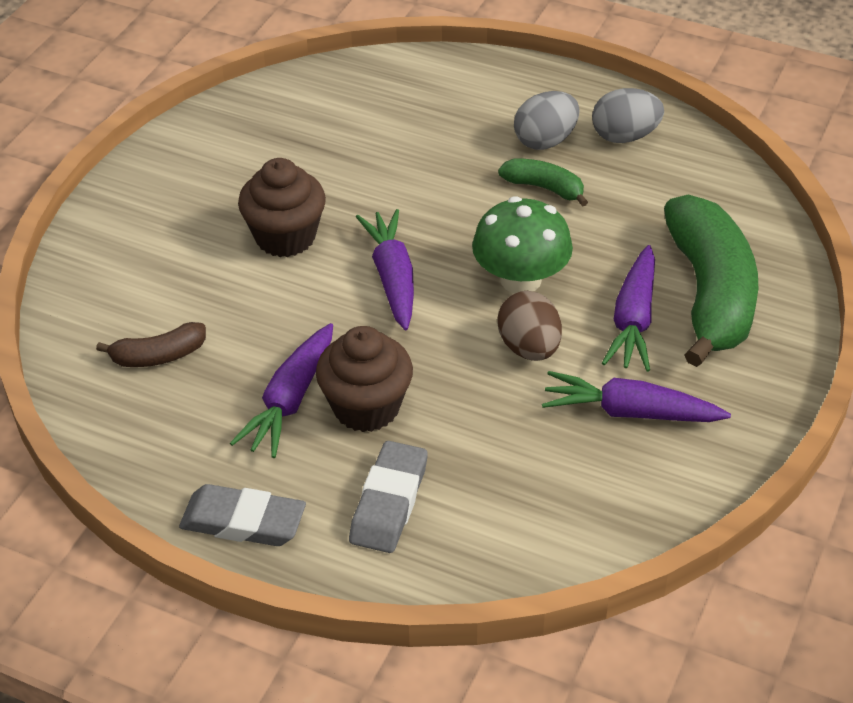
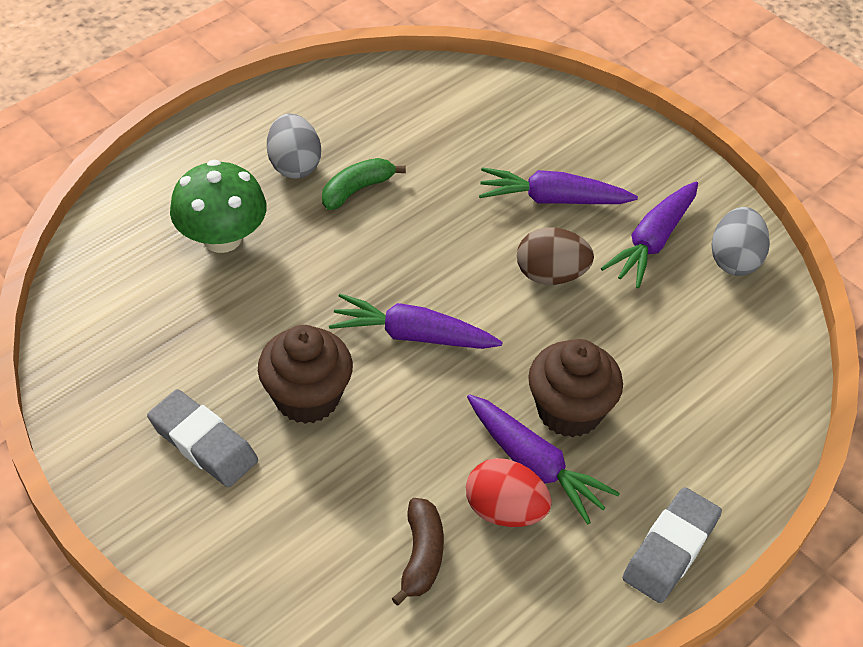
camera: 70 degrees left, 5 degrees up
(230, 395) = (505, 510): none -> red egg
(389, 502) = (688, 433): grey eraser -> grey eraser (203, 443)
(520, 279) = (465, 249): green mushroom -> green mushroom (222, 238)
(625, 136) = (324, 114): grey egg -> grey egg (734, 260)
(633, 320) = (552, 199): purple carrot -> purple carrot turned 150 degrees clockwise
(710, 294) = (546, 144): green banana -> none

